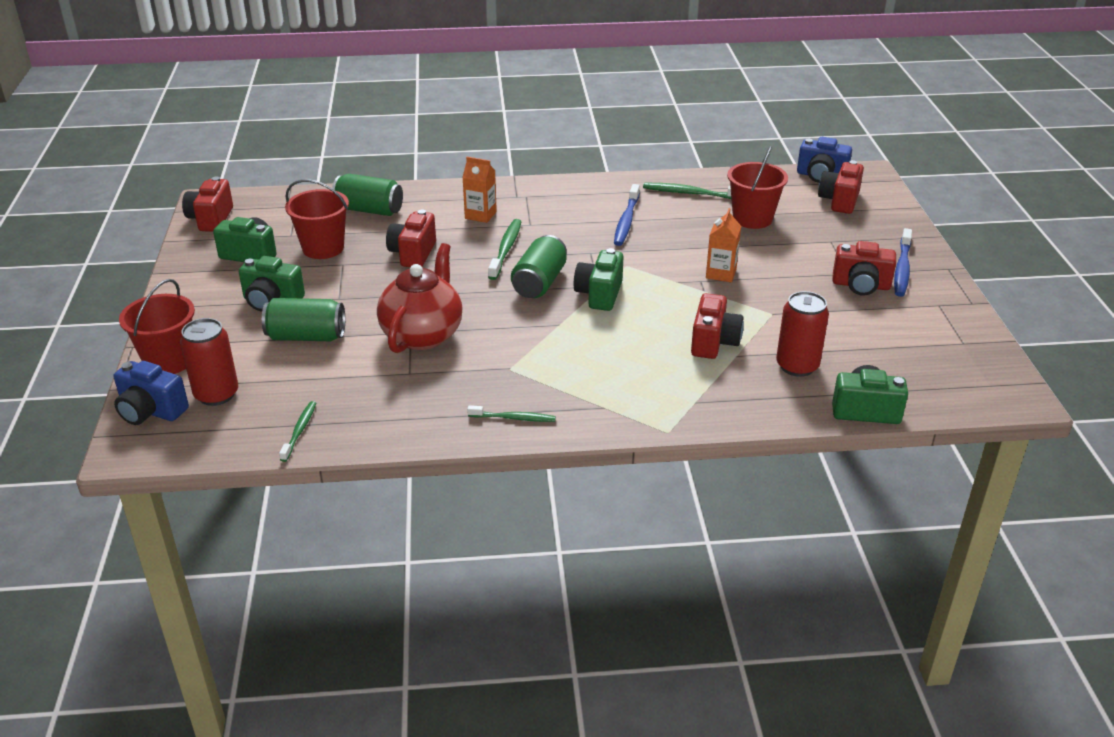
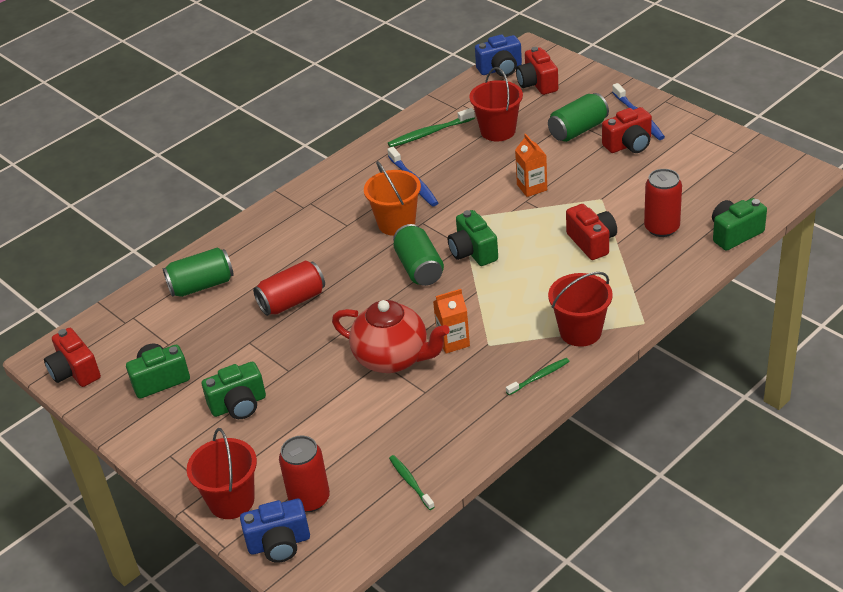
camera: 35 degrees left, 5 degrees up
(306, 336) = (309, 414): green can -> green can (578, 130)
(323, 248) = (213, 339): red bucket -> red bucket (580, 332)
(413, 254) = (292, 301): red camera -> red can
(423, 334) = (393, 358): red teapot -> red teapot turned 135 degrees clockwise
(480, 215) = (298, 239): orange carton -> orange carton (453, 341)
(505, 249) = (358, 256): green toothbrush -> none
(569, 242) = (396, 223): none -> orange bucket

